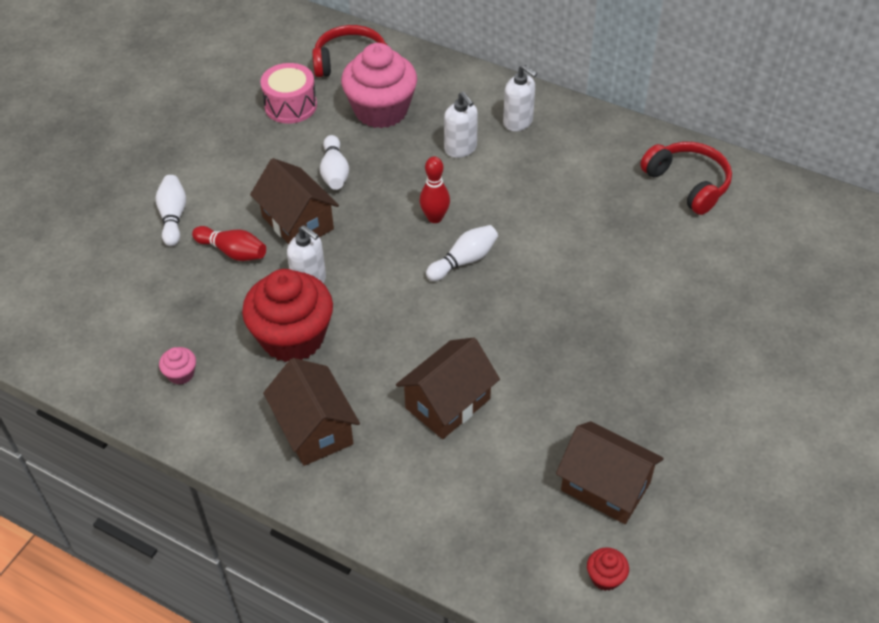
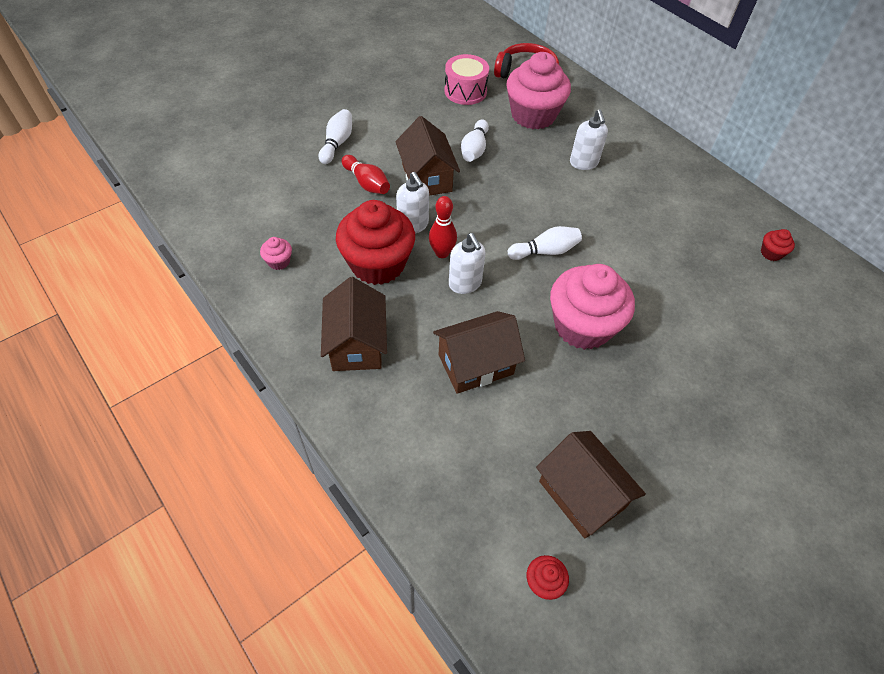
camera: 20 degrees right, 5 degrees up
(435, 218) = (537, 209): red bowling pin -> red bowling pin (442, 253)
(518, 122) = (641, 157): white soap dispenser -> white soap dispenser (465, 284)
(536, 325) = (582, 326): none -> pink cupcake
(688, 184) = (771, 253): red headphones -> red cupcake

